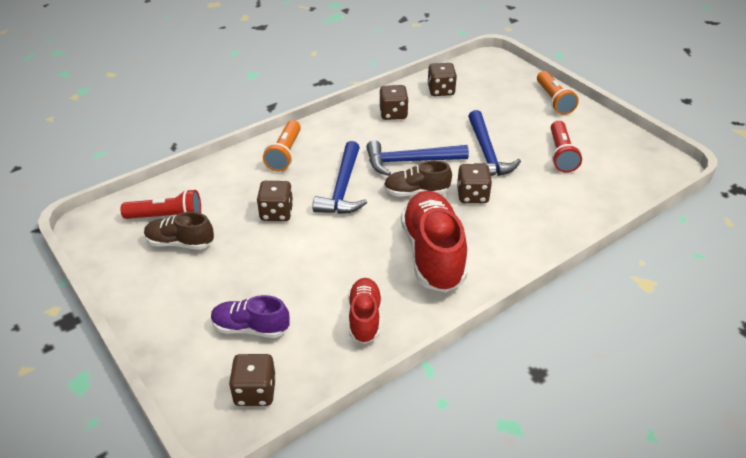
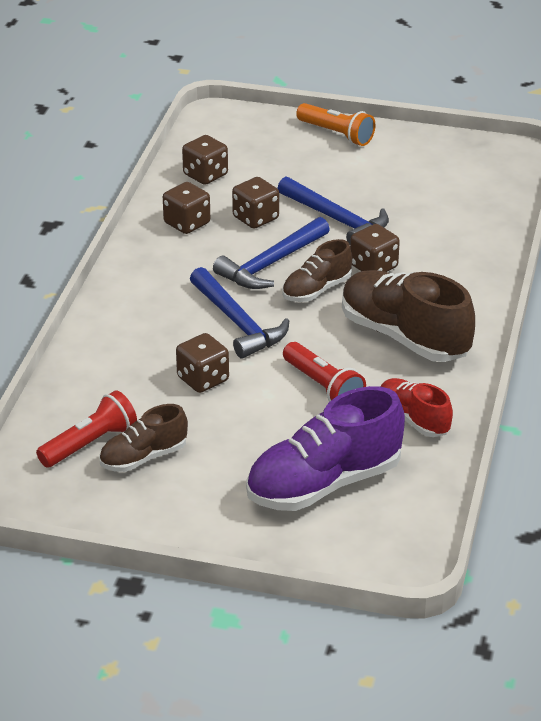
camera: 40 degrees left, 5 degrees down
(250, 328) = (324, 484): purple shoe -> purple shoe, size x1.78
(255, 391) = (398, 525): brown dice -> brown dice (255, 218)
(285, 154) = (126, 320): orange flashlight -> none
(433, 254) = (404, 337): red shoe -> brown shoe
(561, 154) = (408, 187): red flashlight -> red flashlight (323, 387)

